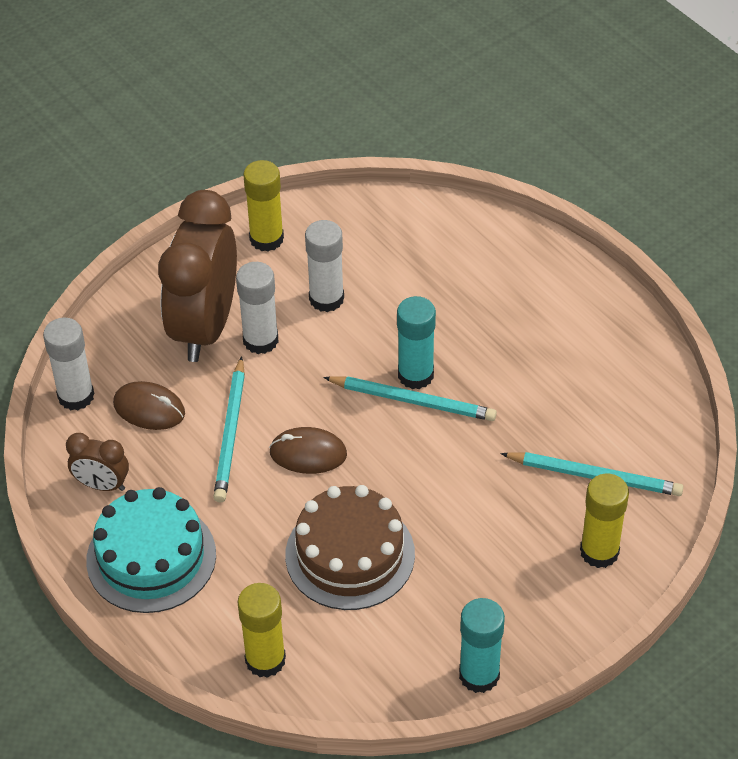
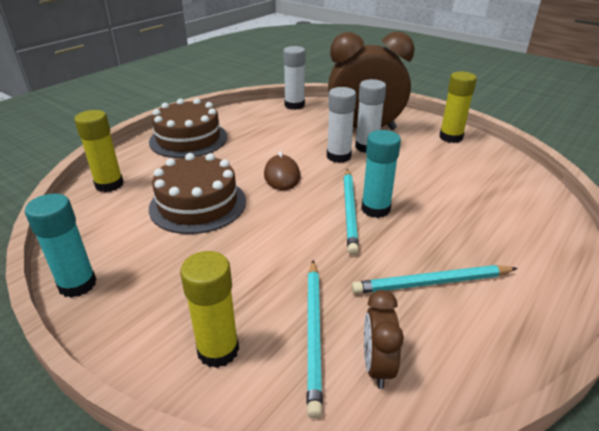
camera: 75 degrees right, 15 degrees down
(102, 485) = (237, 119): brown clock -> brown clock (377, 366)
(149, 409) = (295, 123): brown mouse -> none
(151, 557) = (188, 139): turquoise cake -> brown cake
(231, 433) = (287, 148): turquoise pencil -> turquoise pencil (432, 283)
(326, 299) = (419, 164): white glue stick -> white glue stick (338, 156)

